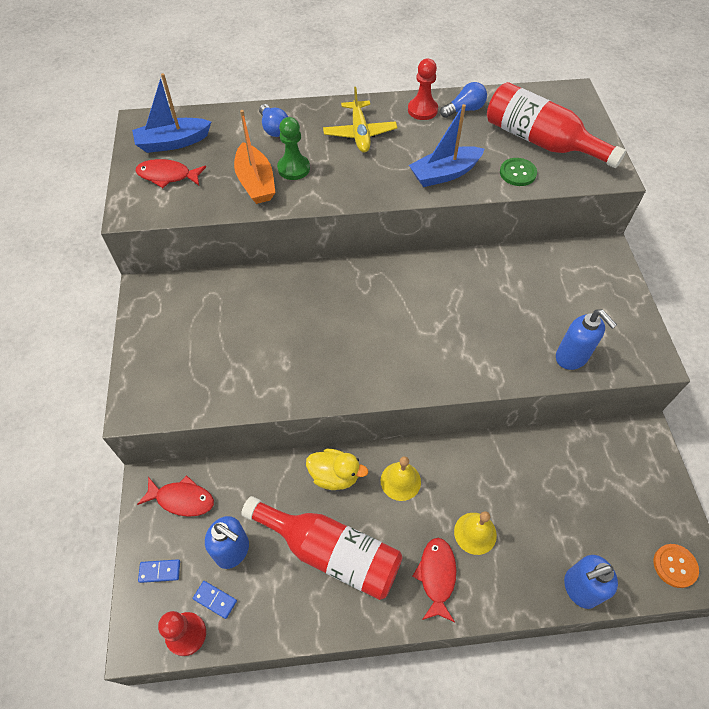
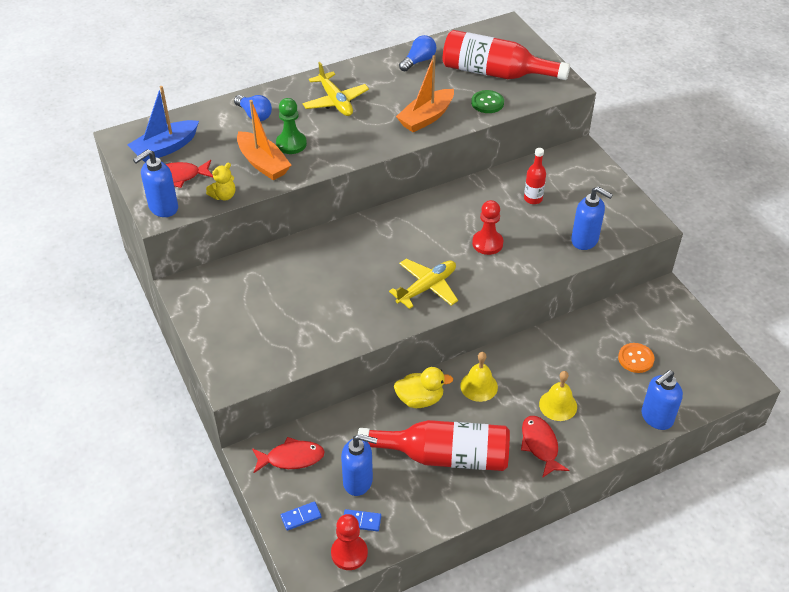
camera: 20 degrees left, 10 degrees down
(136, 205) = (163, 208): none -> blue soap dispenser
(200, 208) = (224, 196): none -> yellow teddy bear
(377, 362) = (427, 287): none -> yellow plane
(422, 110) = (382, 69): red pawn -> red pawn (487, 243)
(444, 174) = (426, 118): blue boat -> orange boat
(533, 291) = (533, 199): none -> red bottle
(675, 566) = (722, 380): orange button -> orange button (635, 359)

